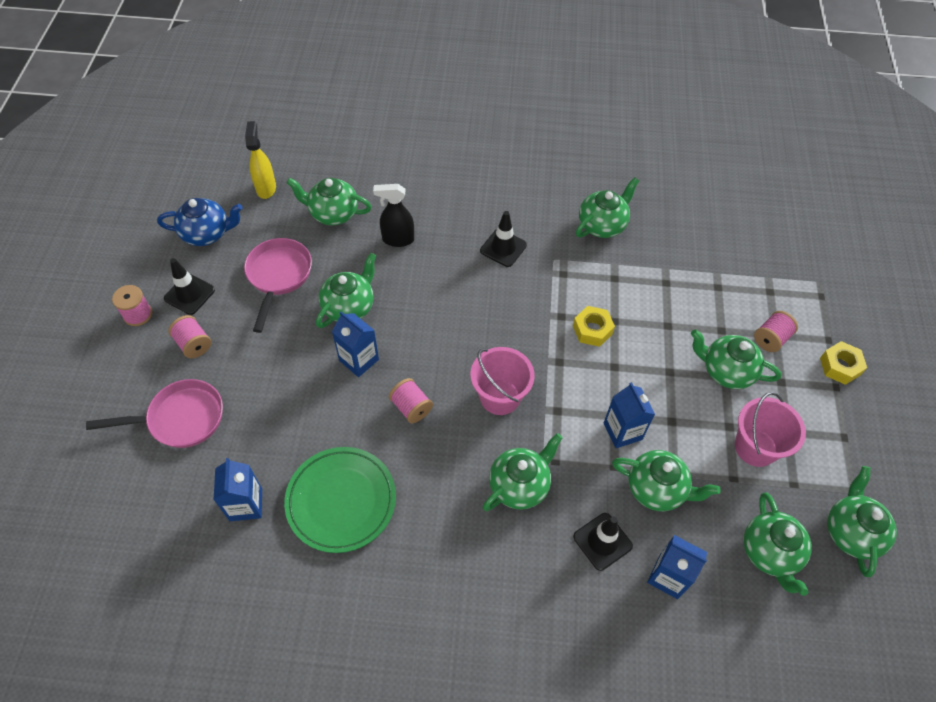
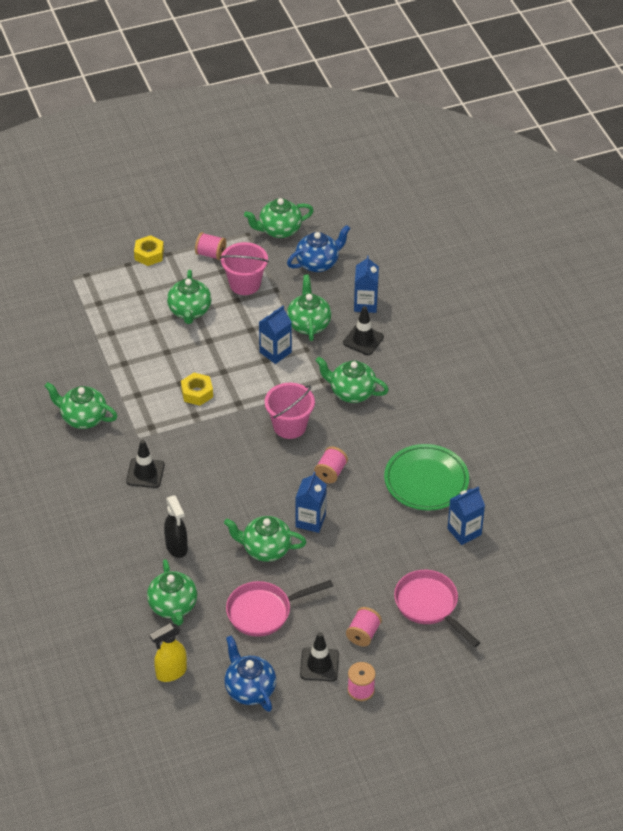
camera: 115 degrees left, 10 degrees down
(769, 552) = (318, 263): green teapot -> blue teapot
(771, 339) = (145, 294): pink spool -> pink spool (210, 254)

